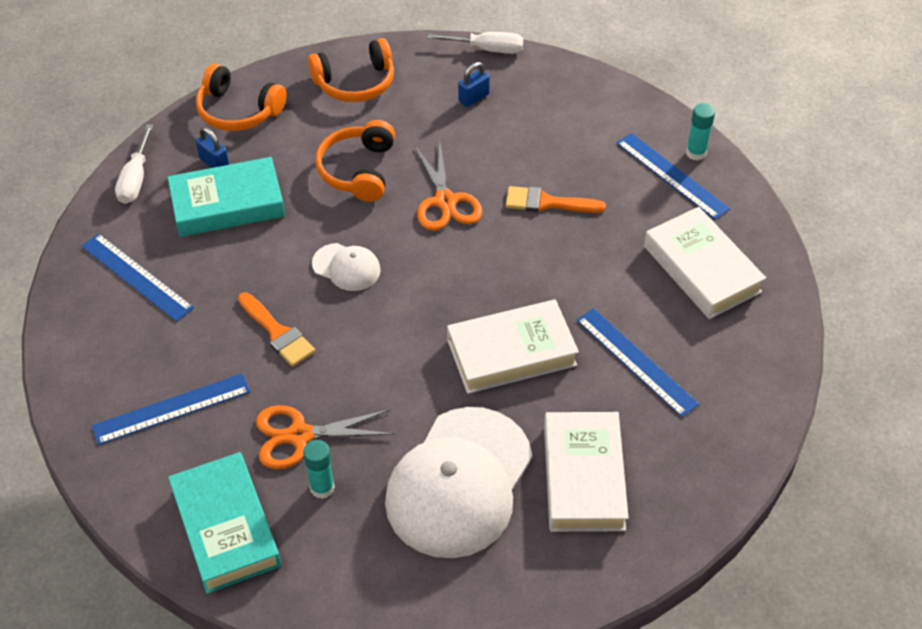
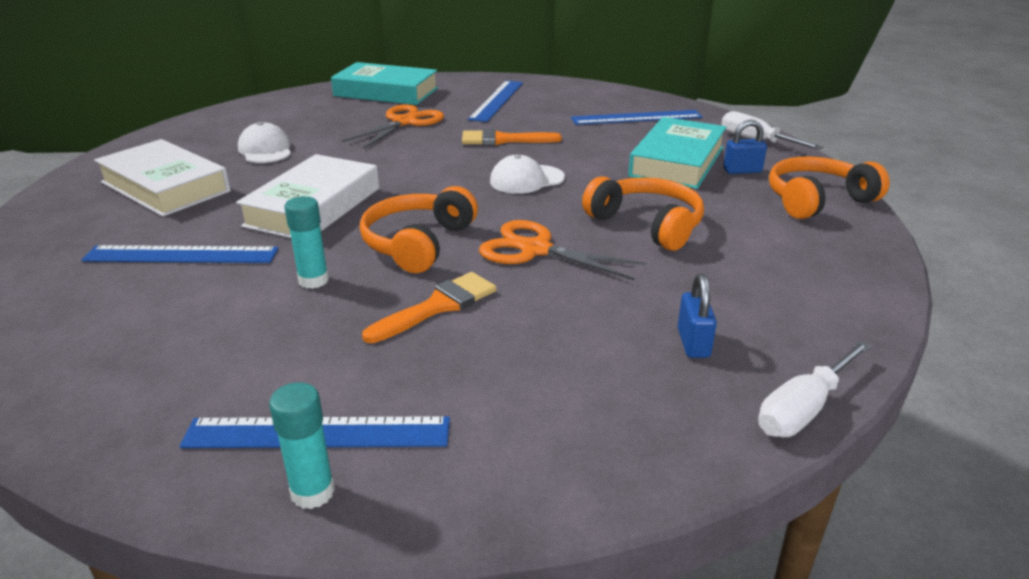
camera: 130 degrees right, 20 degrees down
(322, 488) = (355, 117): turquoise glue stick -> turquoise glue stick (313, 280)
(355, 83) = (810, 274): orange headphones -> orange headphones (418, 243)
(459, 482) = (265, 150): white cap -> white cap, size x0.46
(702, 269) = (167, 357): white book -> none

